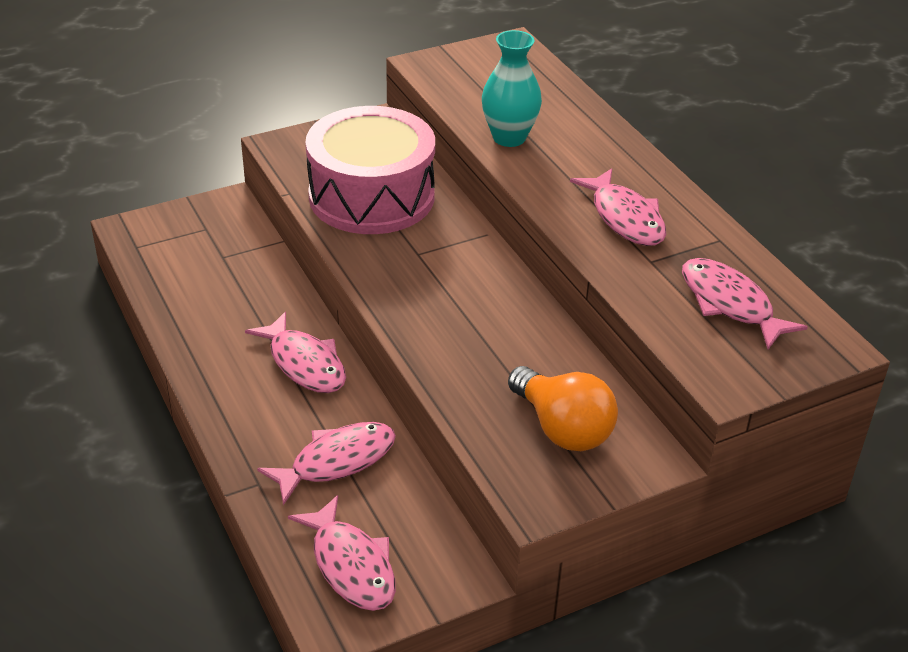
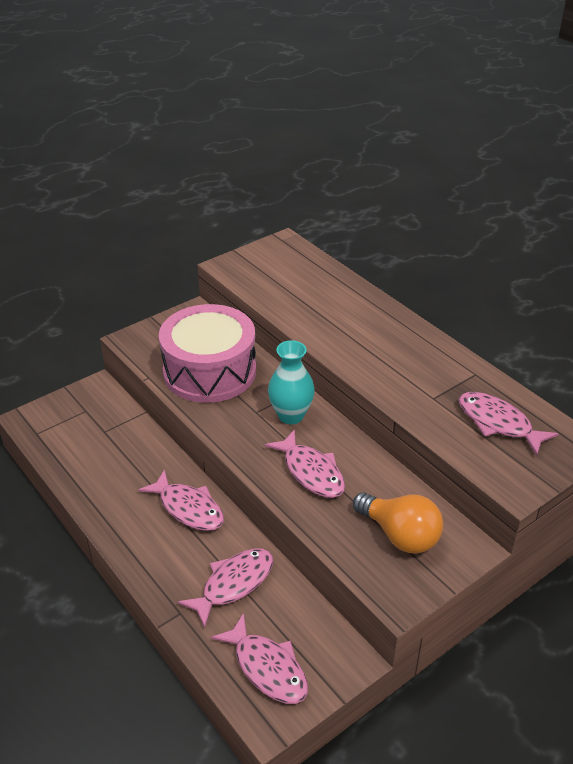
camera: 10 degrees left, 0 degrees up
(509, 138) = (304, 315): turquoise vase -> turquoise vase (291, 415)
(625, 218) = (405, 367): pink fish -> pink fish (311, 472)

